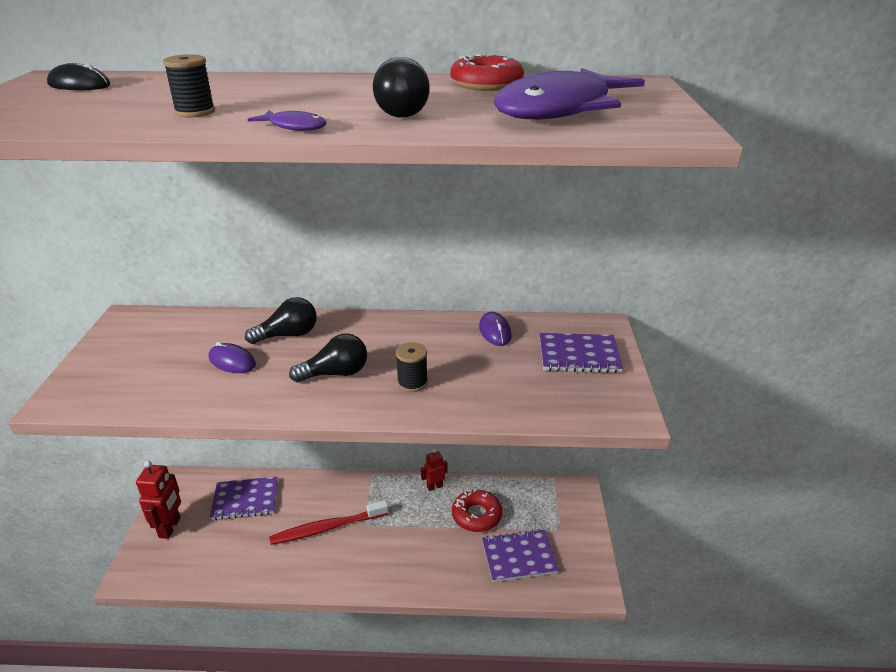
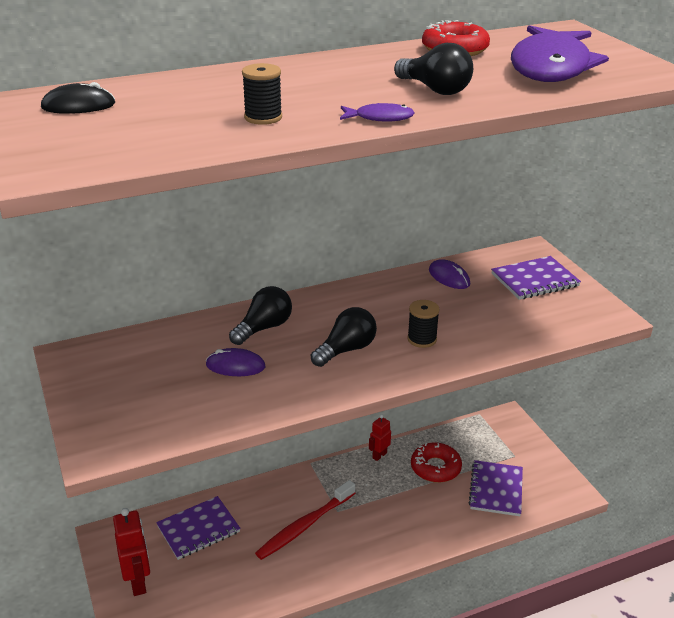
camera: 25 degrees left, 0 degrees up
(519, 557) = (496, 490): purple notebook -> purple notebook turned 45 degrees counterclockwise

